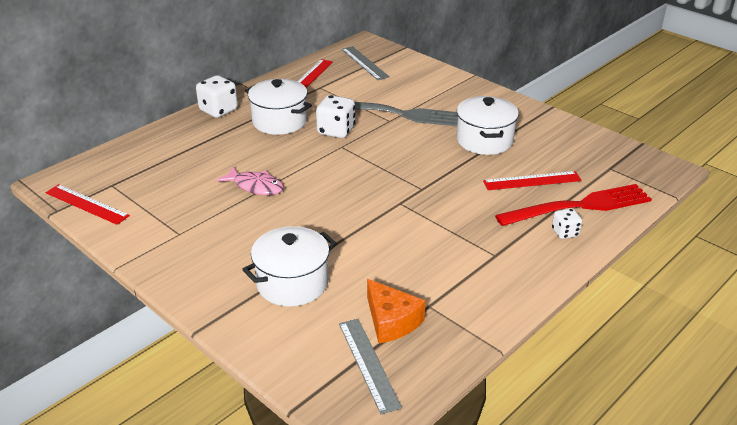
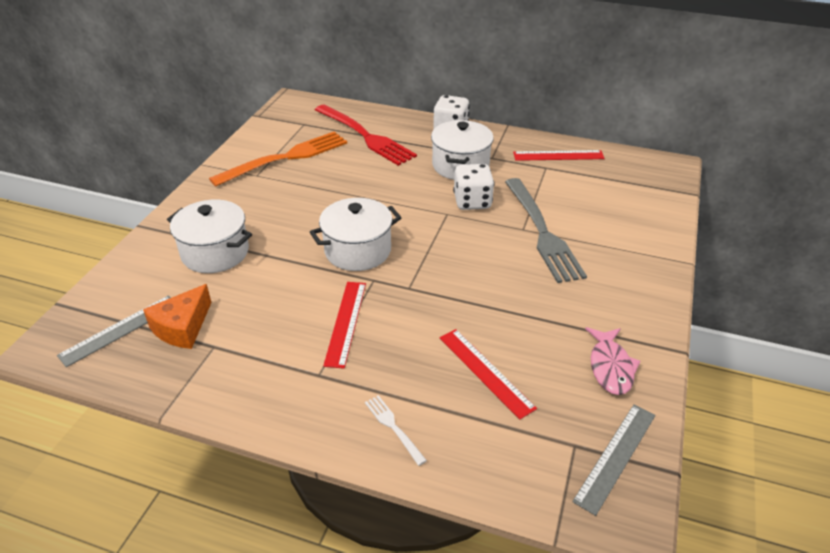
camera: 65 degrees right, 5 degrees up
(86, 204) = (272, 123): red ruler -> red ruler (345, 322)
(166, 209) = (286, 158): none -> orange fork
(255, 186) = (345, 188): pink fish -> pink fish (610, 367)
(365, 63) = (626, 178): grey ruler -> grey ruler (616, 457)
(484, 140) = (543, 309): white pot -> white pot (358, 250)
(565, 233) = (393, 427): white dice -> white fork
(580, 206) = (459, 430): red fork -> red fork (366, 136)

